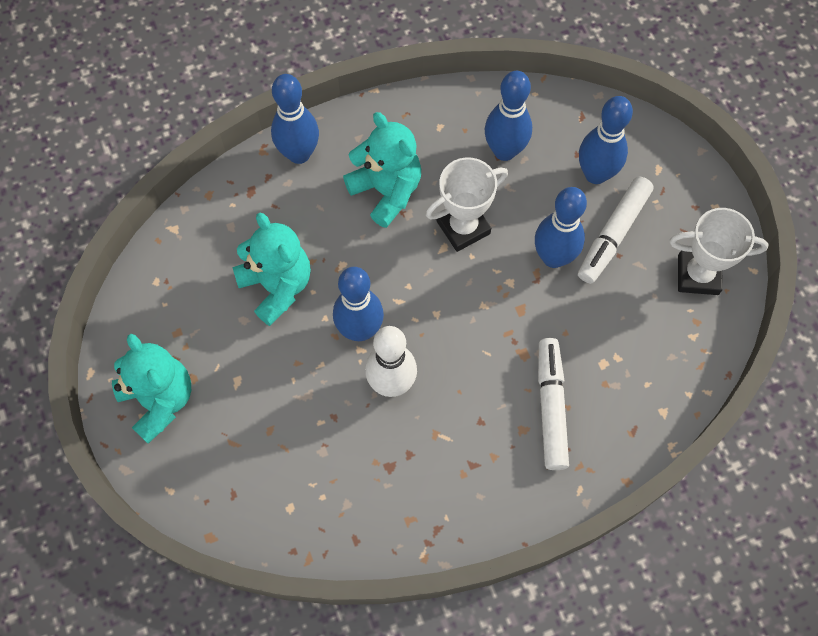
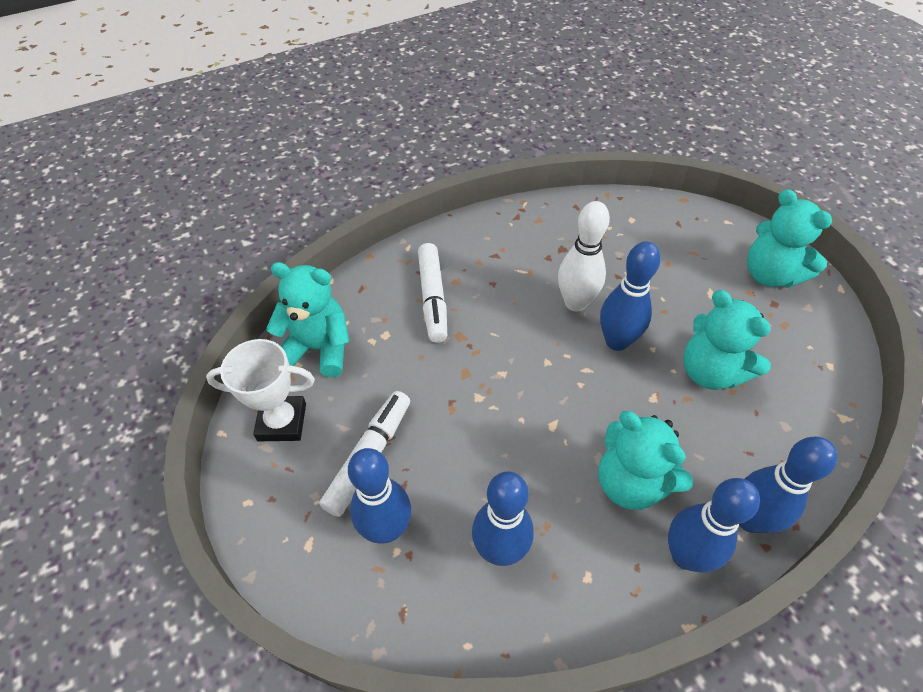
camera: 175 degrees right, 15 degrees down
(463, 227) = (535, 448): white trophy -> none
(553, 257) = (434, 426): blue bowling pin -> blue bowling pin (685, 555)
(673, 353) = (319, 348): none -> turquoise teddy bear

